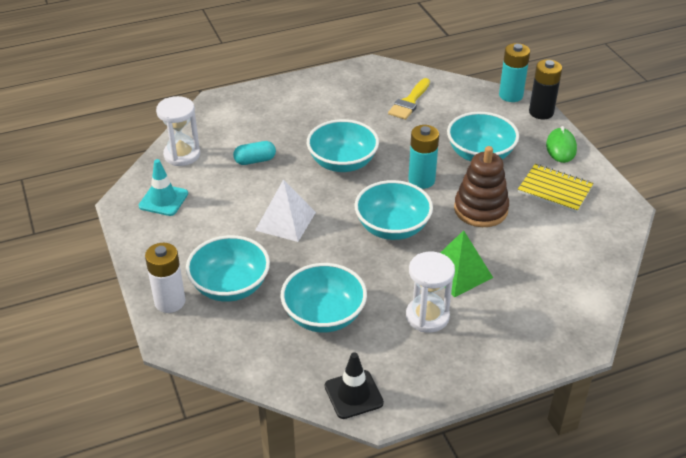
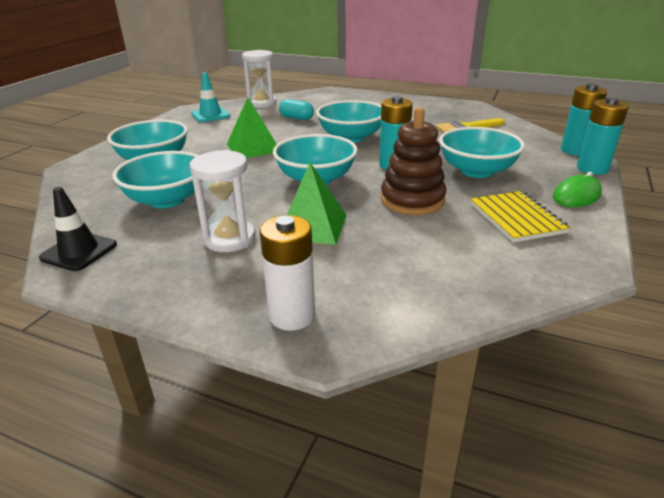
camera: 45 degrees right, 10 degrees down
(170, 302) = (111, 152): white battery -> white battery (292, 315)
(285, 221) = (253, 148): white pyramid -> green pyramid
(541, 112) = (592, 169): black battery -> turquoise battery

